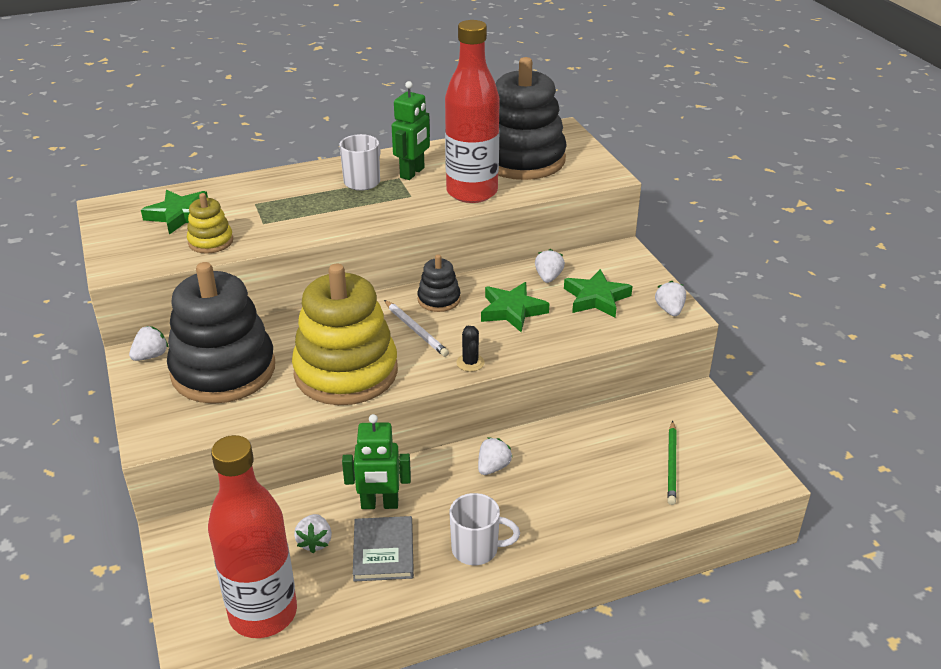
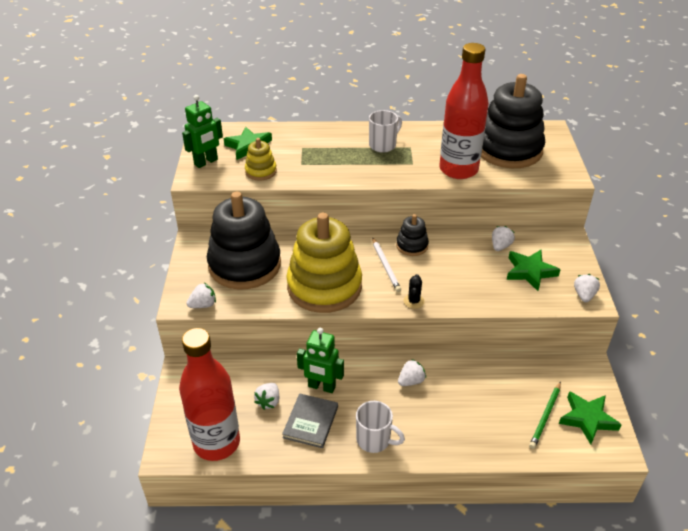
camera: 20 degrees right, 5 degrees up
(151, 356) = (203, 242): white strawberry -> white strawberry (203, 305)
(412, 173) = (422, 145): green robot -> green robot (206, 162)
(512, 311) = (461, 267): green star -> green star (587, 419)

